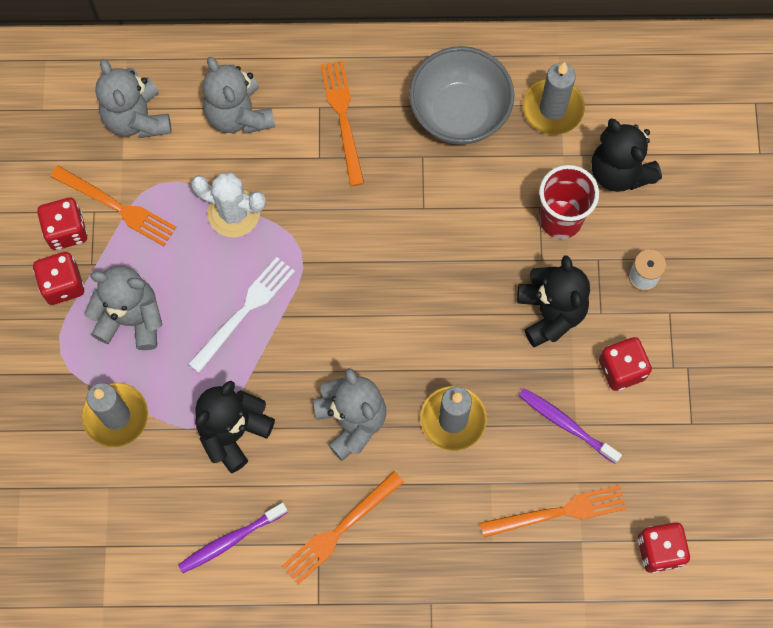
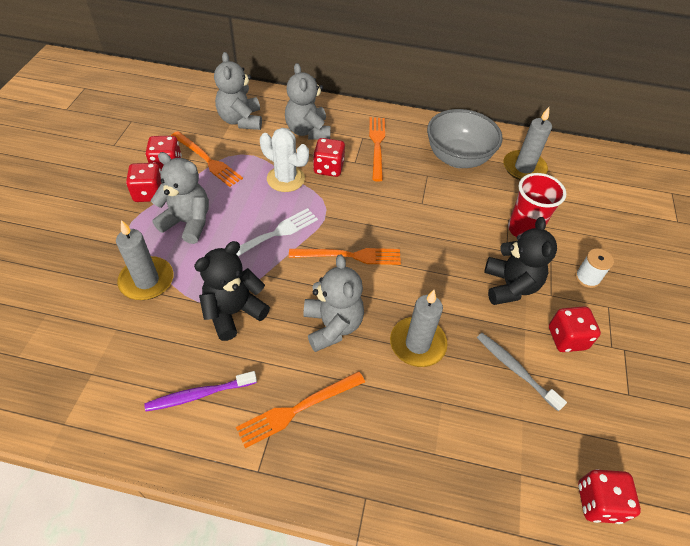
camera: 10 degrees right, 20 degrees down
(286, 178) = (328, 168): none -> red dice
(558, 512) = (501, 442): orange fork -> orange fork (349, 256)
(566, 424) = (515, 369): purple toothbrush -> grey toothbrush
(619, 171) = (570, 211): black teddy bear -> none

